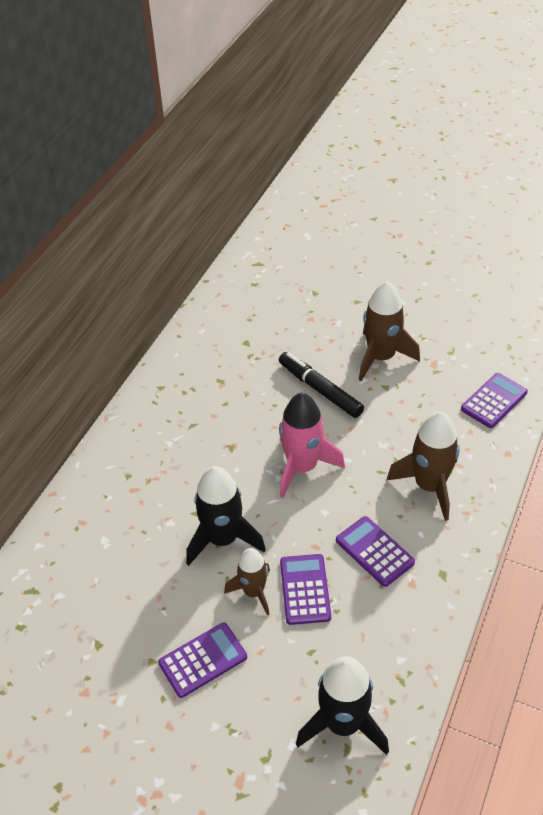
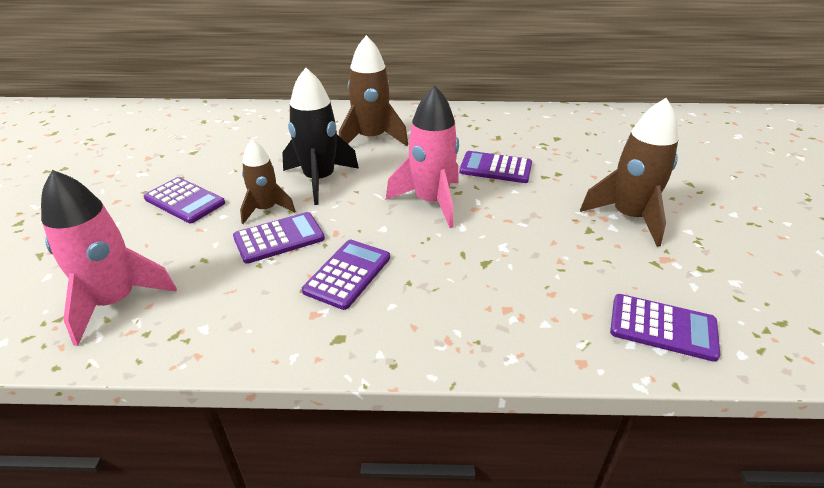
camera: 65 degrees right, 10 degrees down
(273, 404) = (495, 168): none -> purple calculator
(320, 390) = (540, 189): black marker -> none
(343, 724) = (115, 302): black rocket -> pink rocket
(429, 486) = (468, 297): brown rocket -> brown rocket (371, 139)

